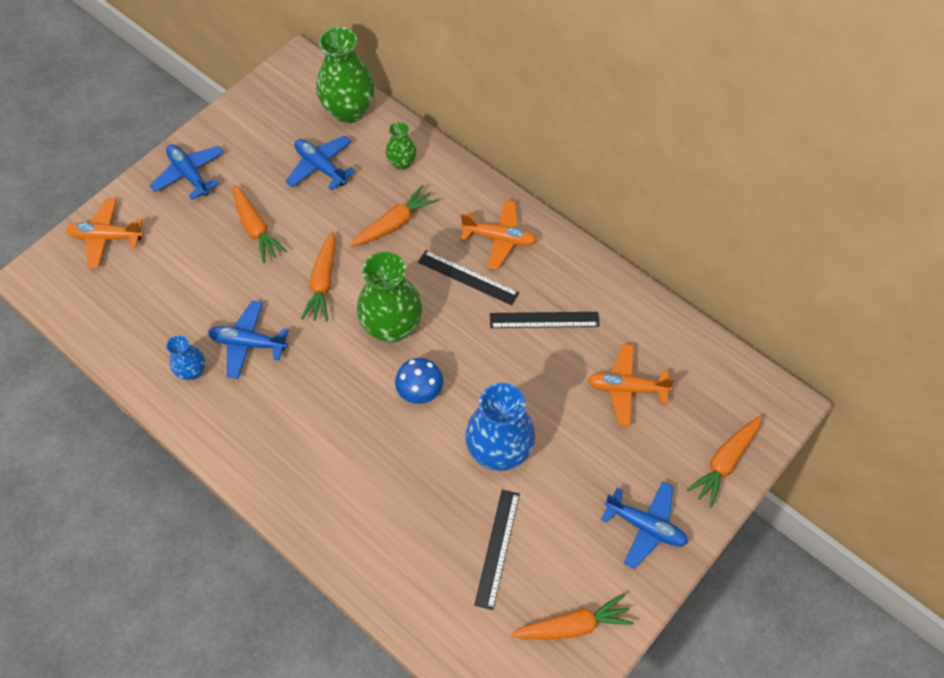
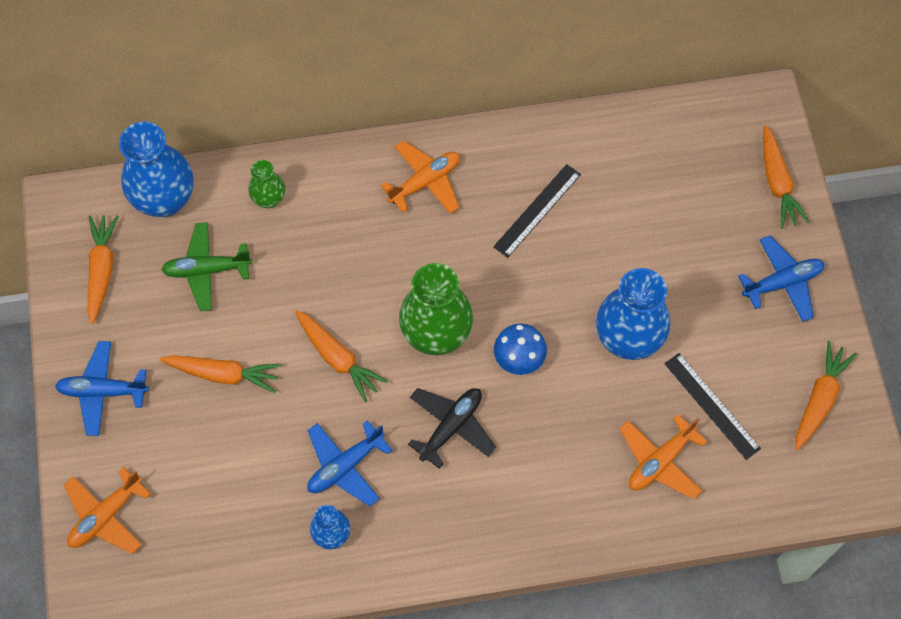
camera: 50 degrees left, 5 degrees up
(321, 167) = (207, 270): blue plane -> green plane
(331, 386) = (451, 427): none -> black plane
(349, 111) = (165, 199): green vase -> blue vase
(394, 223) = (330, 254): orange carrot -> orange carrot (102, 270)
(468, 277) = (441, 237): black ruler -> none
(626, 388) = (654, 200): orange plane -> orange plane (660, 461)

